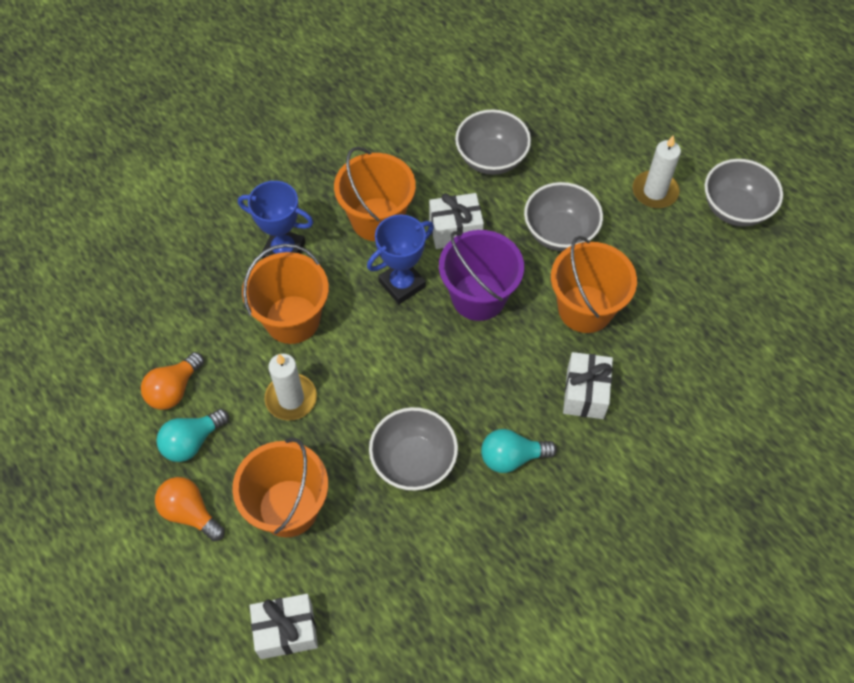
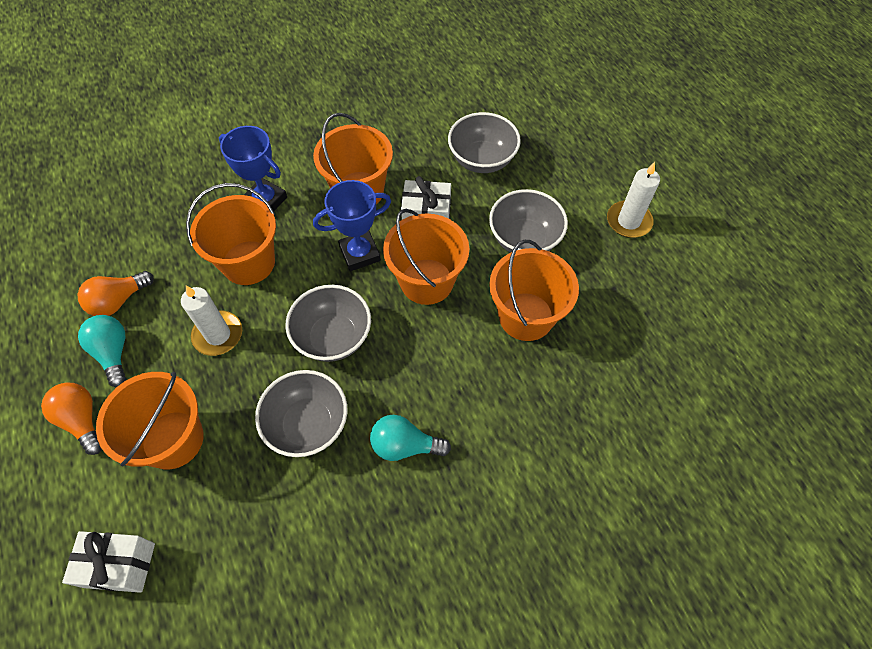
camera: 15 degrees right, 0 degrees up
(192, 442) = (113, 353): turquoise light bulb -> turquoise light bulb turned 90 degrees clockwise
(478, 297) = (427, 281): purple bucket -> orange bucket
(585, 393) = (499, 399): white gift -> none
(735, 209) = (704, 254): grey bowl -> grey bowl (333, 337)

